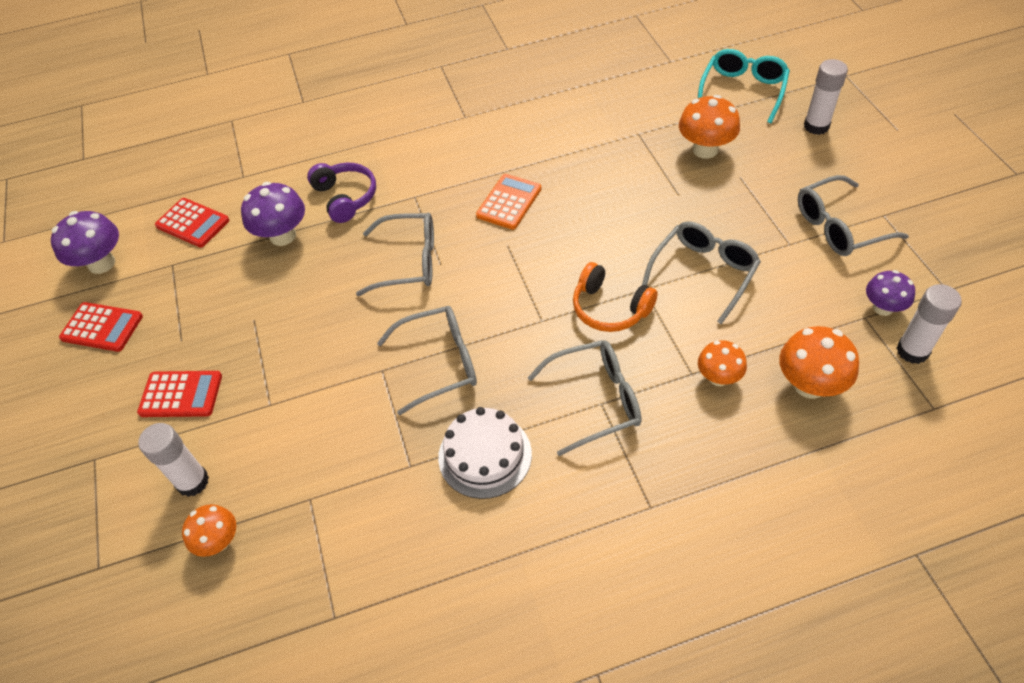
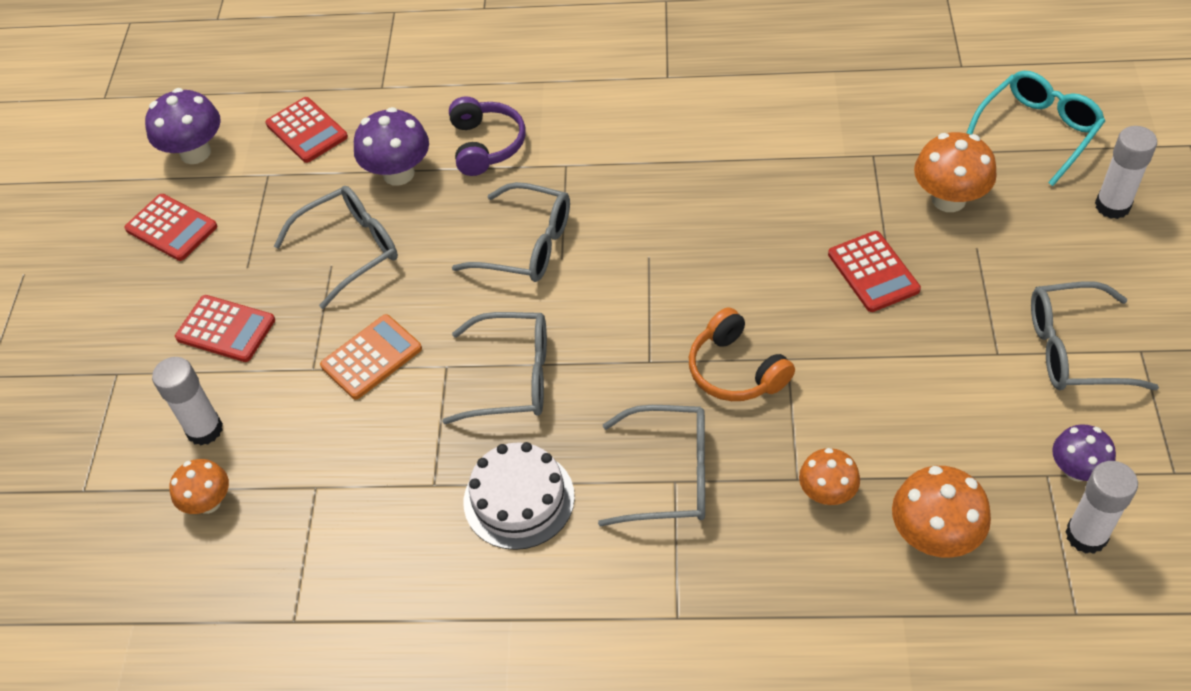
camera: 20 degrees right, 0 degrees up
(509, 202) = (673, 203): orange calculator -> orange calculator (371, 357)
(676, 212) = (873, 272): none -> red calculator
(704, 273) = (871, 359): grey glasses -> grey glasses (350, 249)

